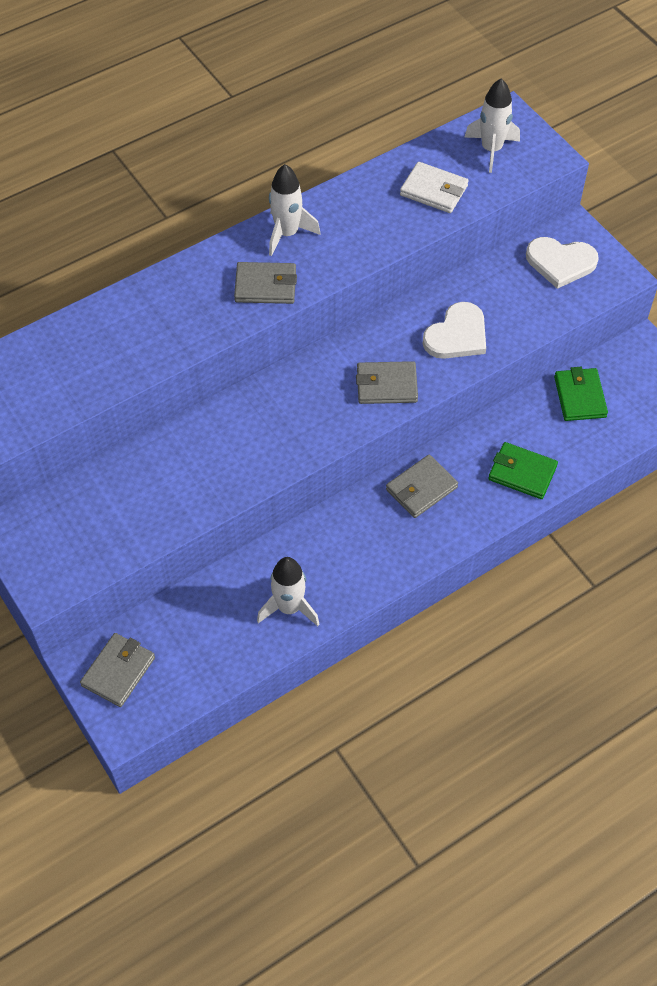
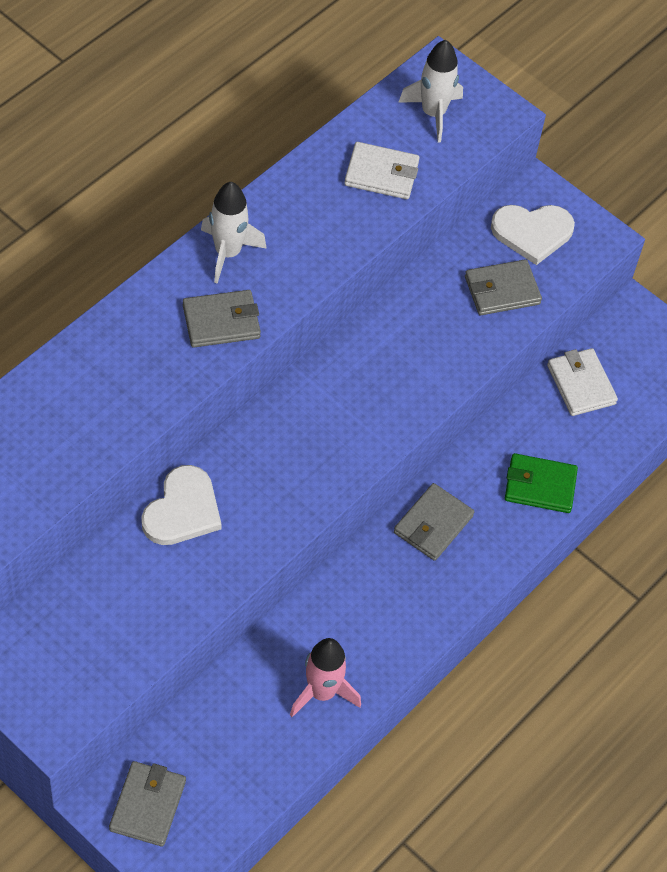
camera: 20 degrees left, 0 degrees up
(289, 608) = (322, 692): white rocket -> pink rocket
(386, 385) = (376, 413): grey wallet -> grey wallet (502, 290)
(457, 335) = (439, 339): white heart -> white heart (182, 510)
(580, 397) = (581, 384): green wallet -> white wallet

